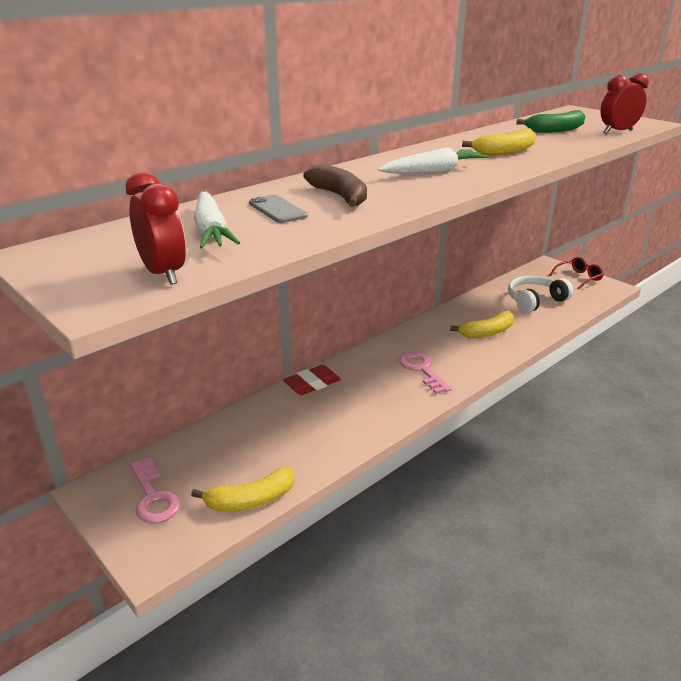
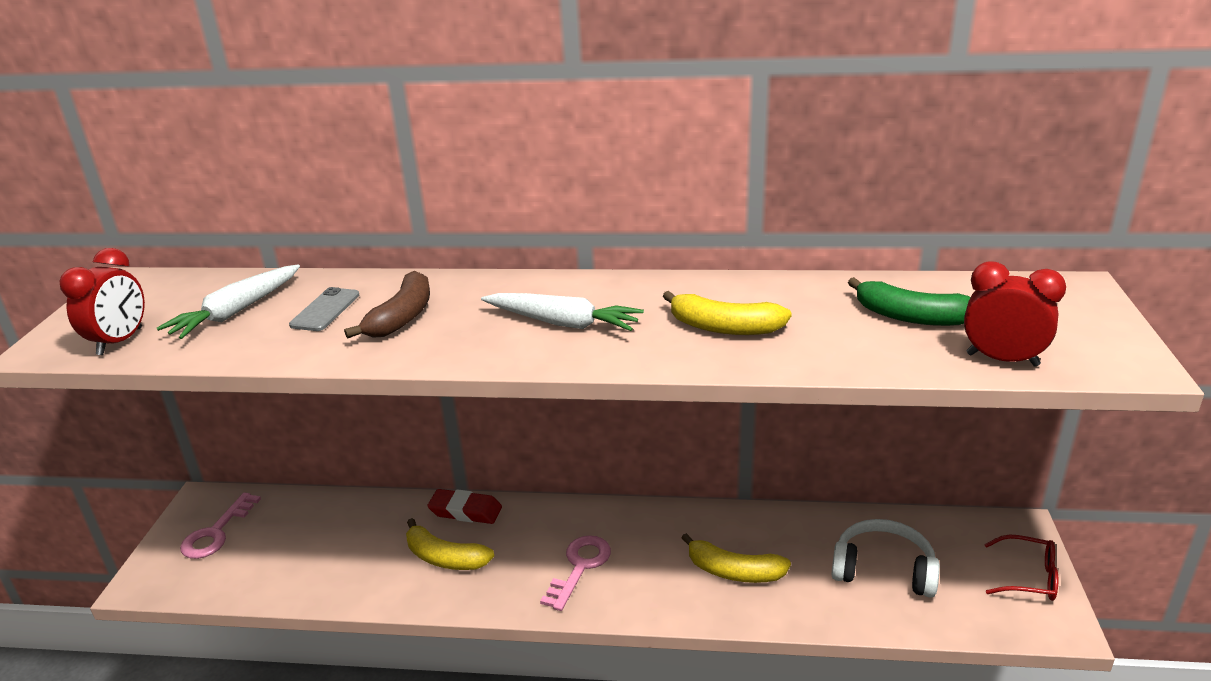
camera: 50 degrees right, 0 degrees up
(250, 500) = (252, 586): yellow banana -> yellow banana (445, 558)

